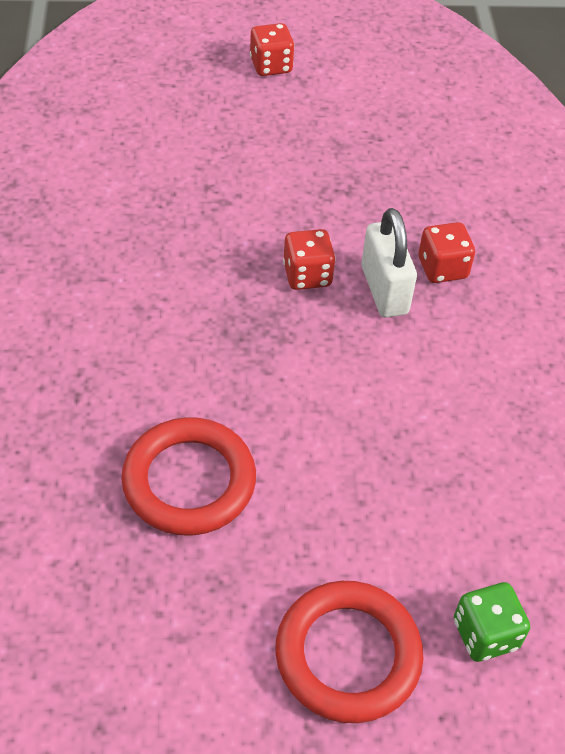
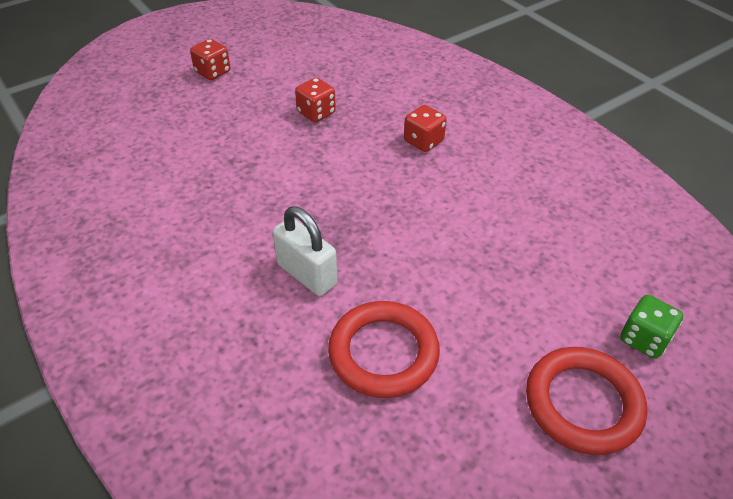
camera: 30 degrees left, 5 degrees down
(307, 275) = (345, 183): red dice -> red dice (316, 113)
(384, 290) = (401, 170): white padlock -> white padlock (307, 274)

